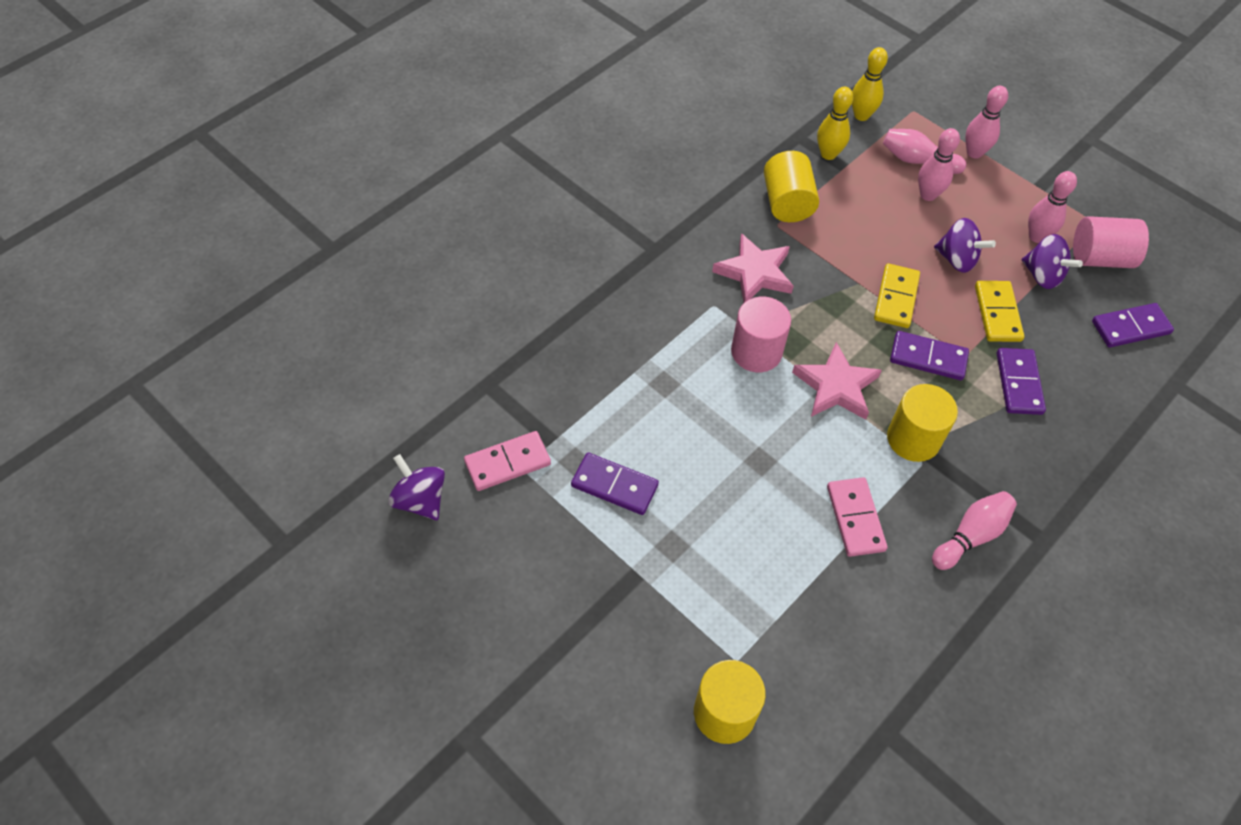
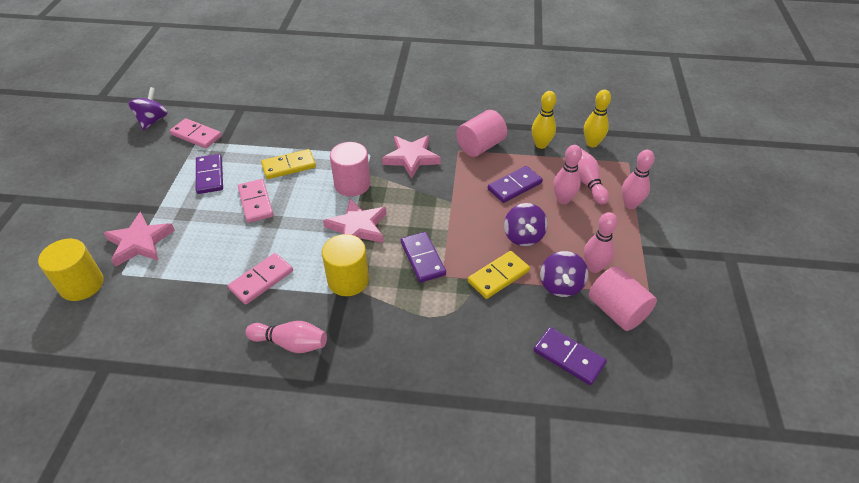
camera: 55 degrees right, 10 degrees down
(691, 617) = (140, 242): none -> pink star
(711, 461) = (255, 202): none -> pink domino
(787, 203) = (480, 146): yellow cylinder -> pink cylinder
(896, 298) = (457, 223): yellow domino -> yellow domino (289, 166)
(1019, 383) = (447, 314): purple domino -> purple domino (514, 186)

